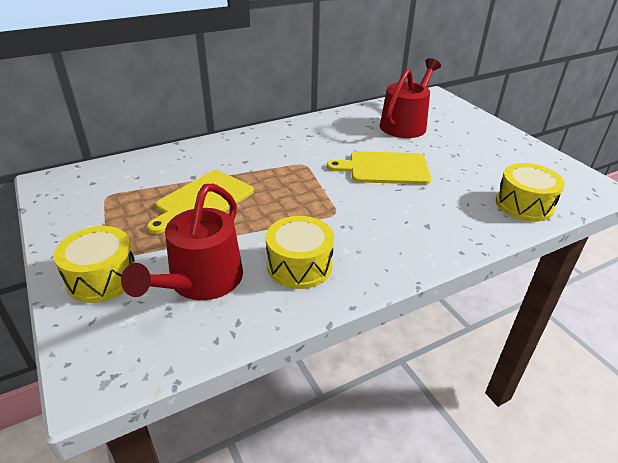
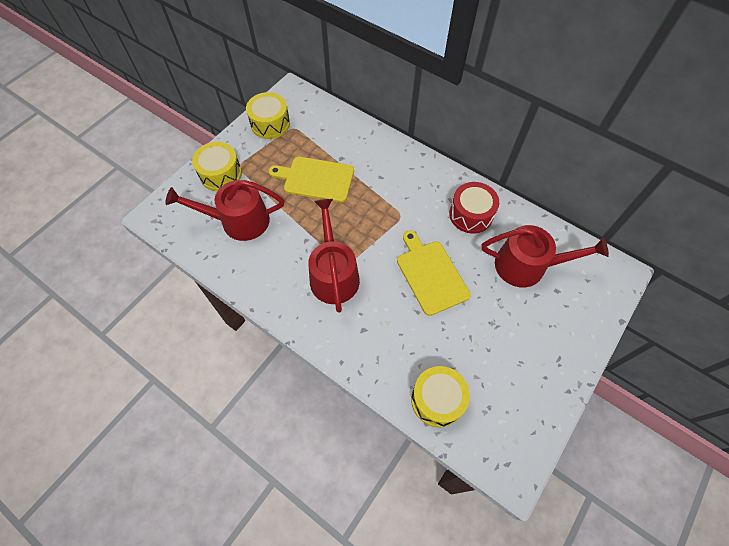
camera: 65 degrees right, 25 degrees up
(299, 265) = (276, 265): yellow drum -> yellow drum (270, 124)
(334, 131) = (471, 214): none -> red drum
(344, 225) = (333, 274): none -> red watering can

